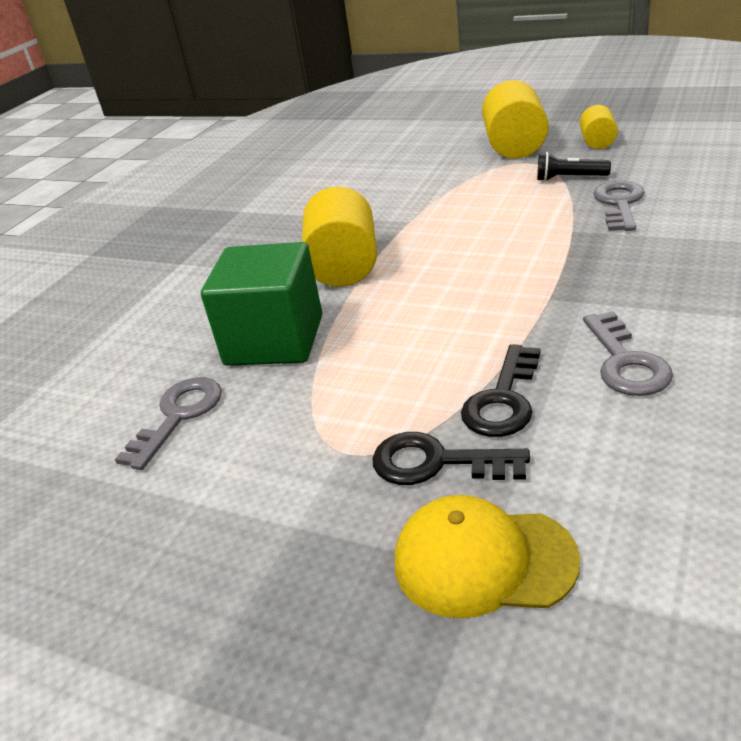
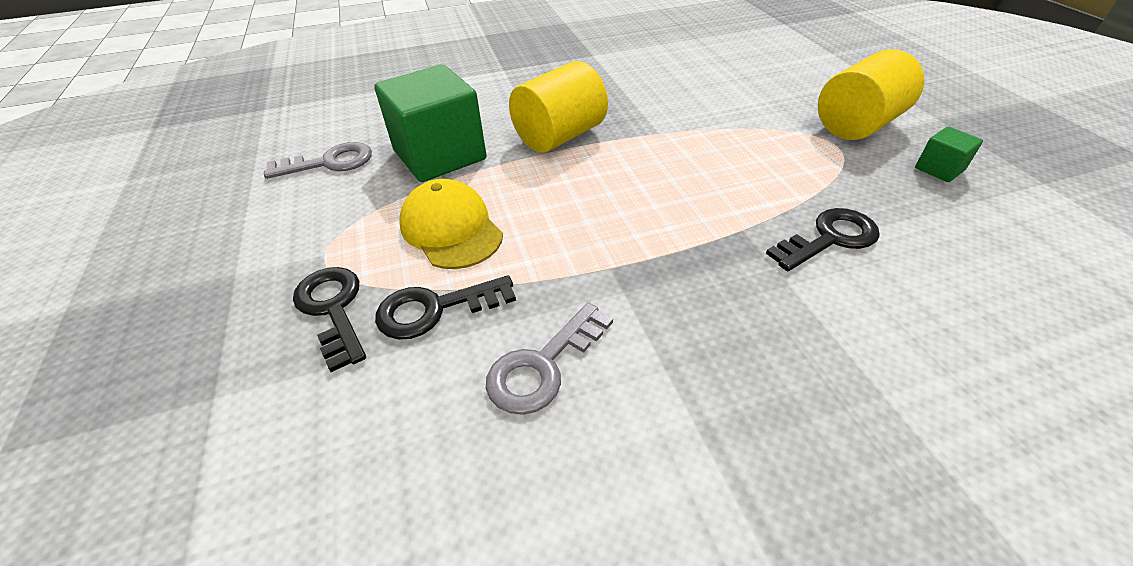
camera: 45 degrees right, 10 degrees up
(483, 560) = (224, 392): yellow cap -> yellow cap (451, 229)
(569, 178) = (840, 184): black flashlight -> none
(597, 142) = (939, 169): yellow cylinder -> green cube
(619, 204) = (830, 238): grey key -> black key

